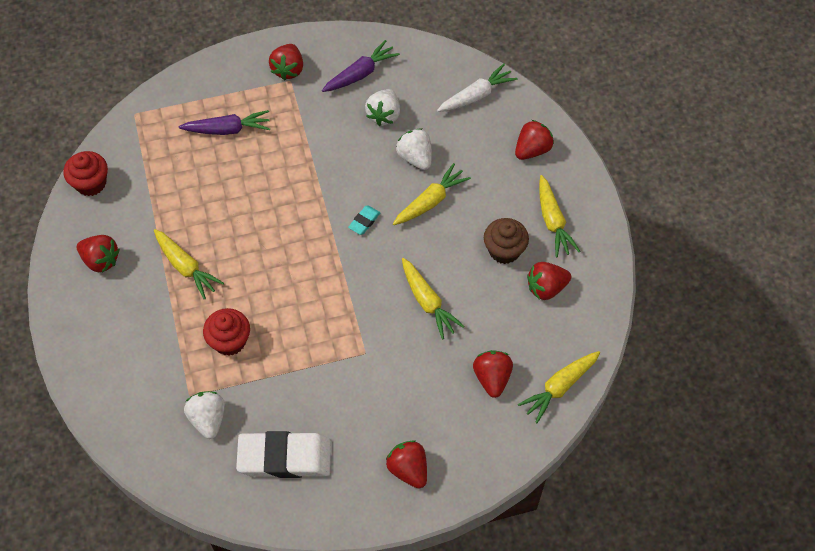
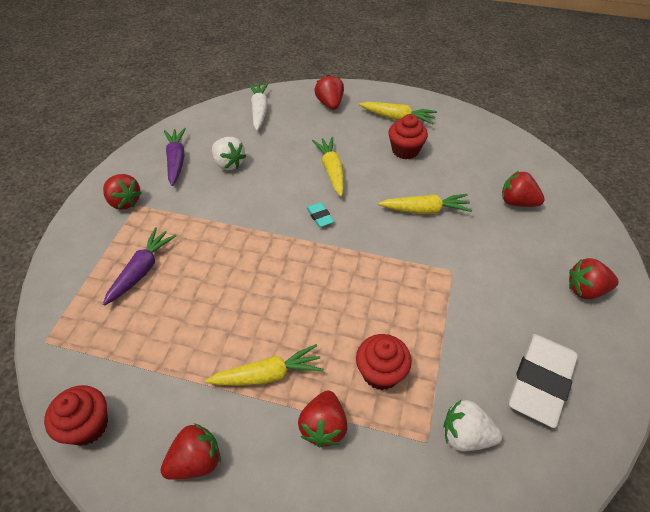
camera: 60 degrees left, 10 degrees down
(415, 157) = (284, 162): white strawberry -> none
(504, 250) = (405, 150): brown cupcake -> red cupcake
(546, 288) = (452, 143): red strawberry -> red strawberry (323, 426)
(559, 387) = (542, 170): yellow carrot -> none

